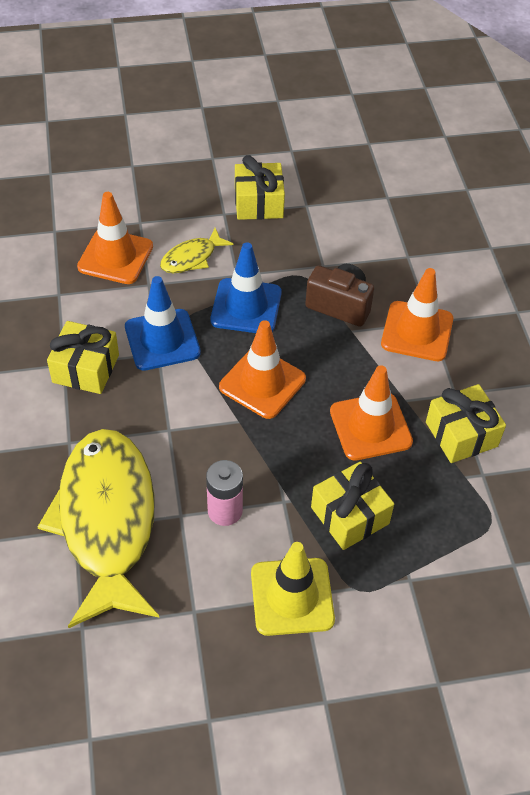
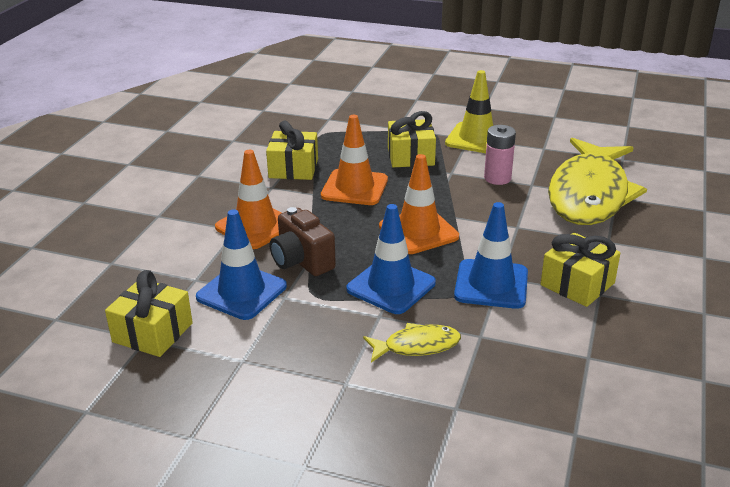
camera: 150 degrees left, 20 degrees down
(115, 257) = (506, 375): orange traffic cone -> none
(258, 203) = (294, 381): yellow gift -> yellow gift (152, 332)
(360, 257) = (241, 292): none -> blue traffic cone

